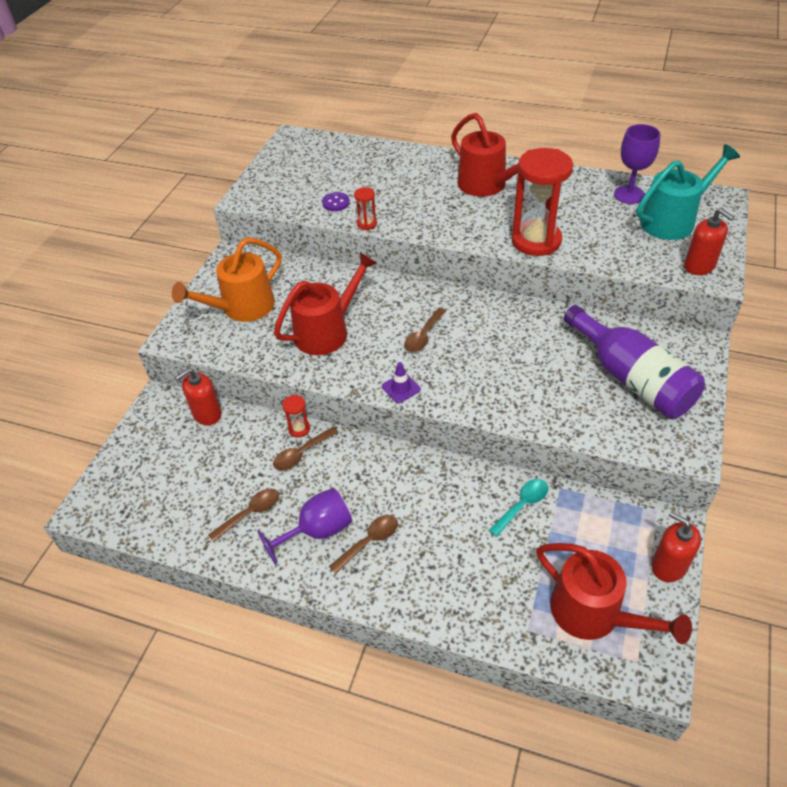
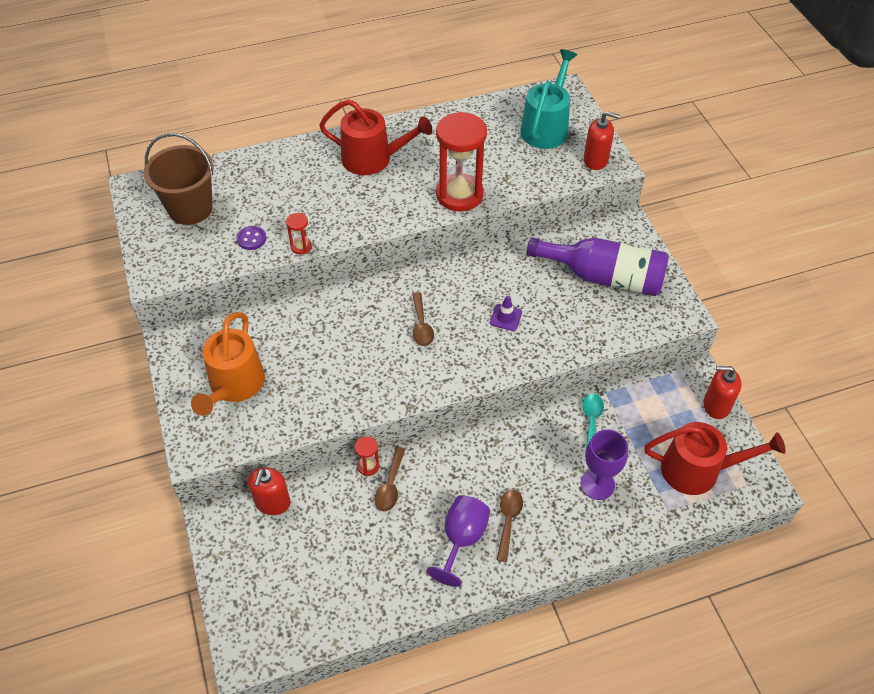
camera: 40 degrees left, 5 degrees up
(250, 513) = (395, 561): brown spoon -> none
(314, 165) = (190, 208): none -> brown bucket
(327, 331) = (335, 366): red watering can -> none
(401, 388) = (444, 381): purple traffic cone -> purple traffic cone (506, 317)
(629, 195) = (495, 117): purple goblet -> purple goblet (597, 484)

